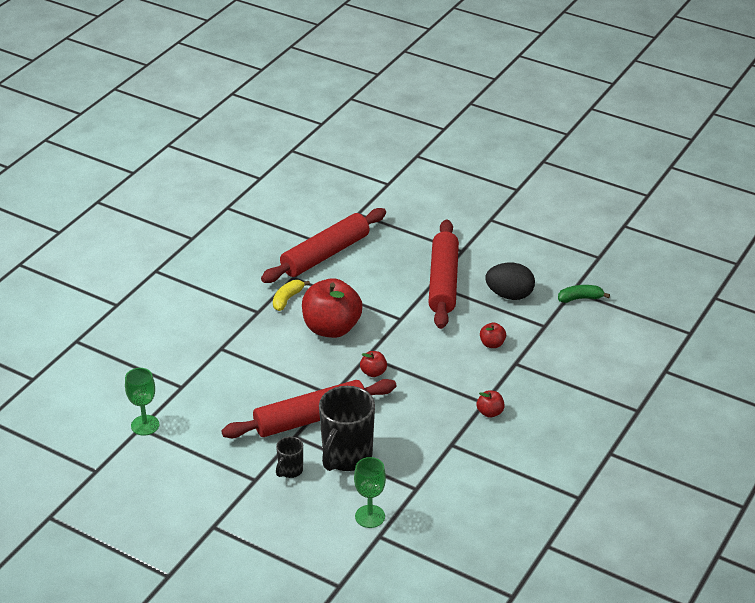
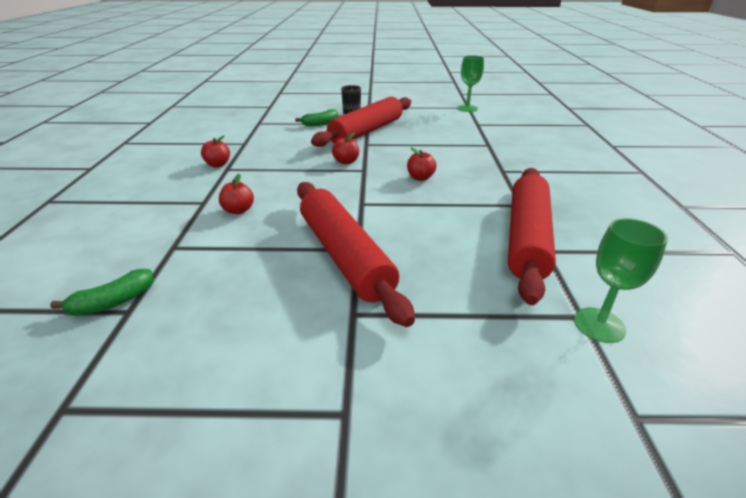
camera: 150 degrees right, 5 degrees down
(287, 299) = (494, 186): yellow banana -> none
(331, 328) = (420, 178): red apple -> red apple, size x0.43
(346, 457) = (320, 123): black mug -> green banana
(370, 516) = (281, 110): green goblet -> green goblet (599, 325)
(509, 295) = (237, 269): black egg -> none

